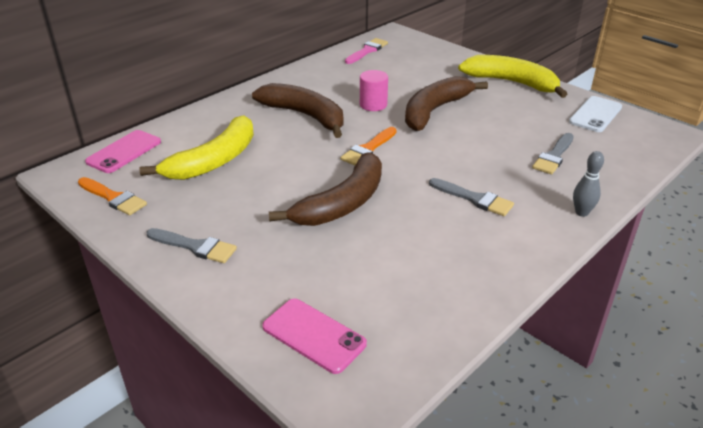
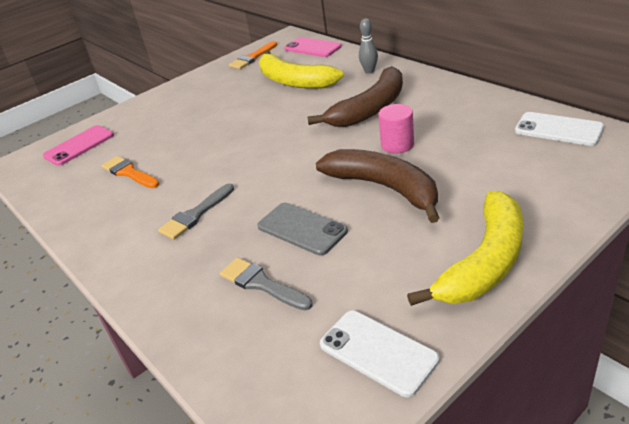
camera: 100 degrees right, 0 degrees up
(195, 246) = (186, 94): grey brush -> none
(343, 203) = (215, 143): brown banana -> none
(367, 51) = (558, 129): pink brush -> white phone
(368, 149) = (301, 149): orange brush -> orange brush (129, 173)
(488, 143) = (302, 229): none -> grey phone
(581, 212) = (142, 292): grey bowling pin -> grey bowling pin (369, 71)

